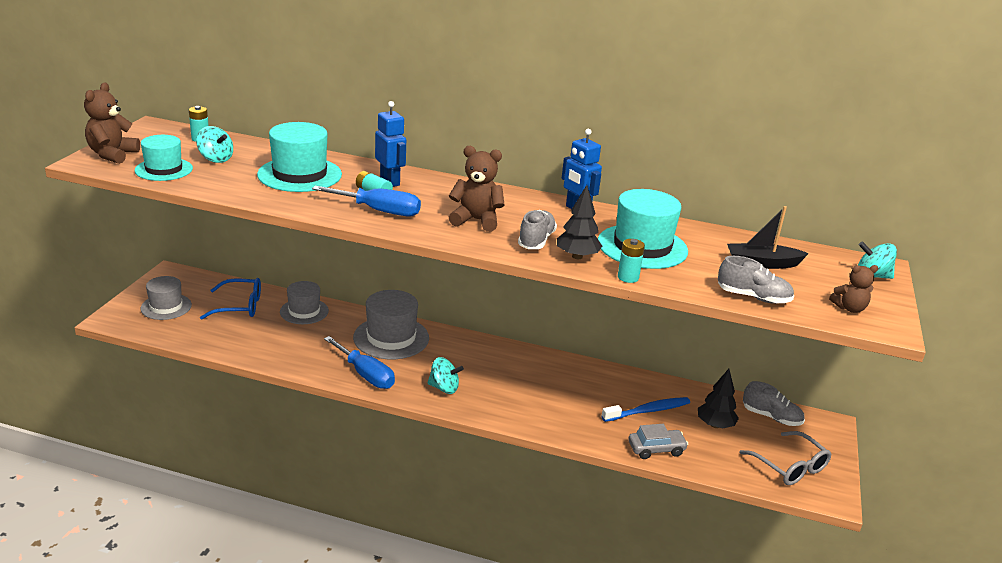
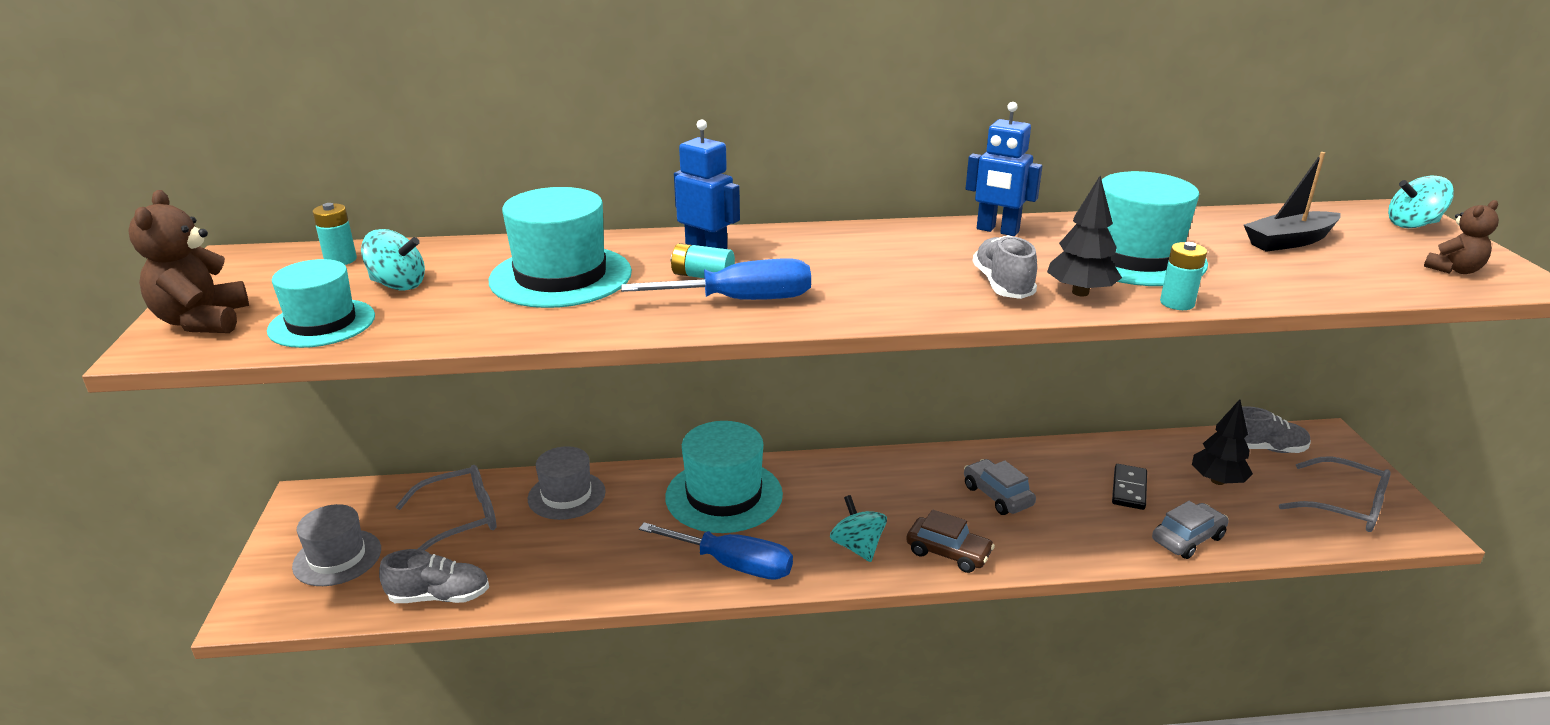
camera: 20 degrees left, 0 degrees up
(239, 306) = (460, 518): blue glasses -> grey glasses
(391, 338) = (724, 495): grey hat -> turquoise hat
(444, 388) = (857, 547): turquoise spinning top -> turquoise spinning top turned 105 degrees counterclockwise
(476, 220) = (891, 278): brown teddy bear -> none
(495, 408) = (948, 553): none -> brown car
(556, 388) = (997, 496): none -> grey car
(647, 411) = (1129, 489): blue toothbrush -> black domino
(753, 297) = (1344, 287): grey shoe -> grey shoe (439, 596)

